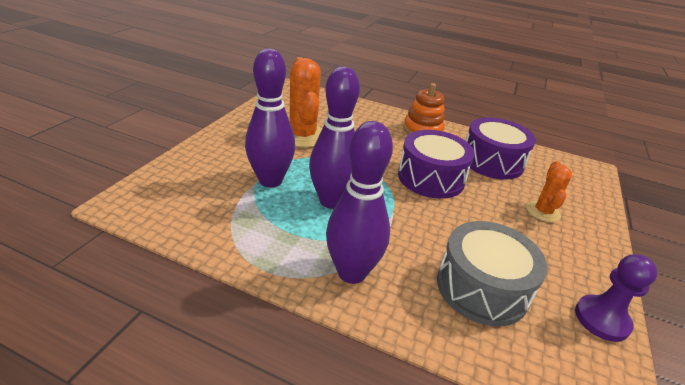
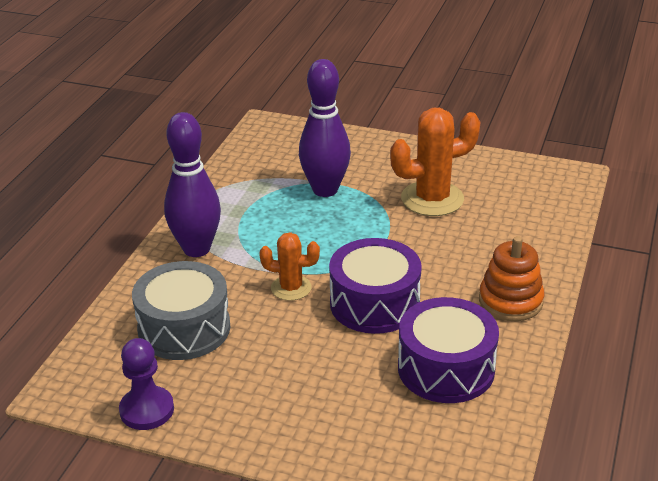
camera: 90 degrees right, 0 degrees up
(331, 201) = (301, 230): purple bowling pin -> none
(543, 211) = (328, 402): orange cactus -> orange cactus (291, 288)

